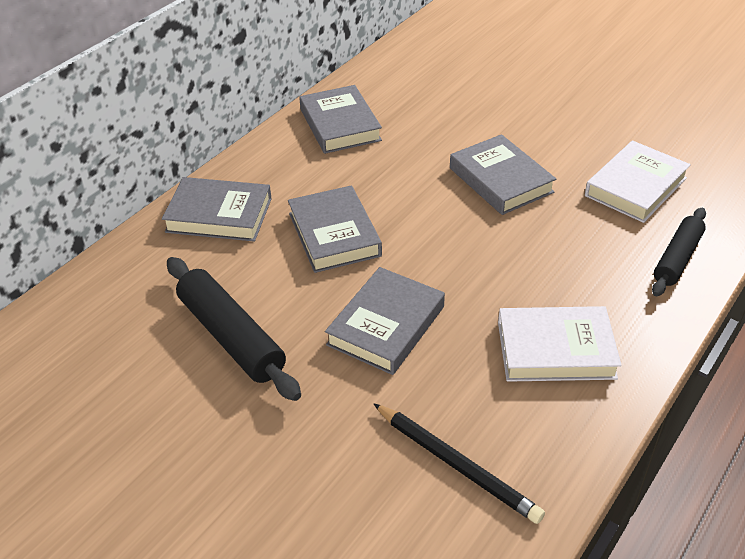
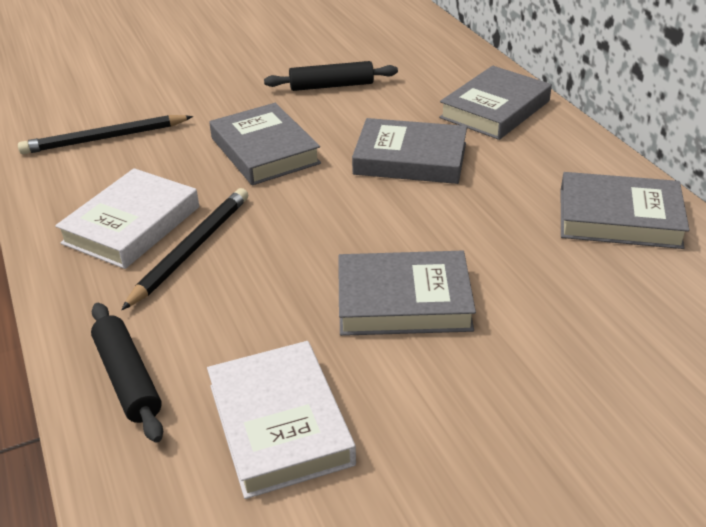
camera: 120 degrees right, 5 degrees down
(231, 337) = (331, 86): black rolling pin -> black rolling pin, size x0.66
(548, 297) = (191, 249): none -> black pencil

